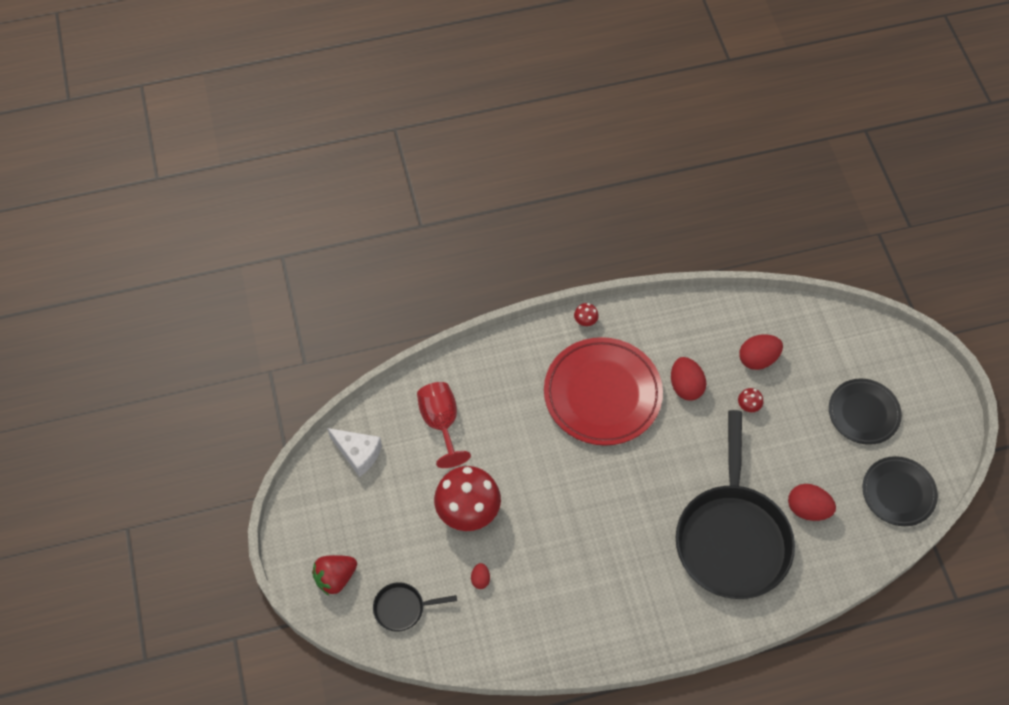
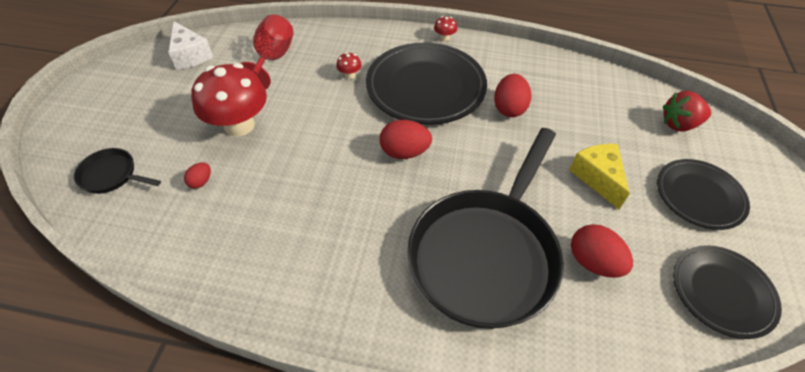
camera: 25 degrees right, 10 degrees down
(335, 578) = (84, 128): red strawberry -> red strawberry (679, 124)
(602, 394) = (425, 87): red plate -> black plate
(748, 406) = (566, 144): red mushroom -> red mushroom (349, 75)
(758, 359) = (594, 113): red egg -> red egg (404, 152)
(784, 430) = (597, 178): none -> yellow cheese

